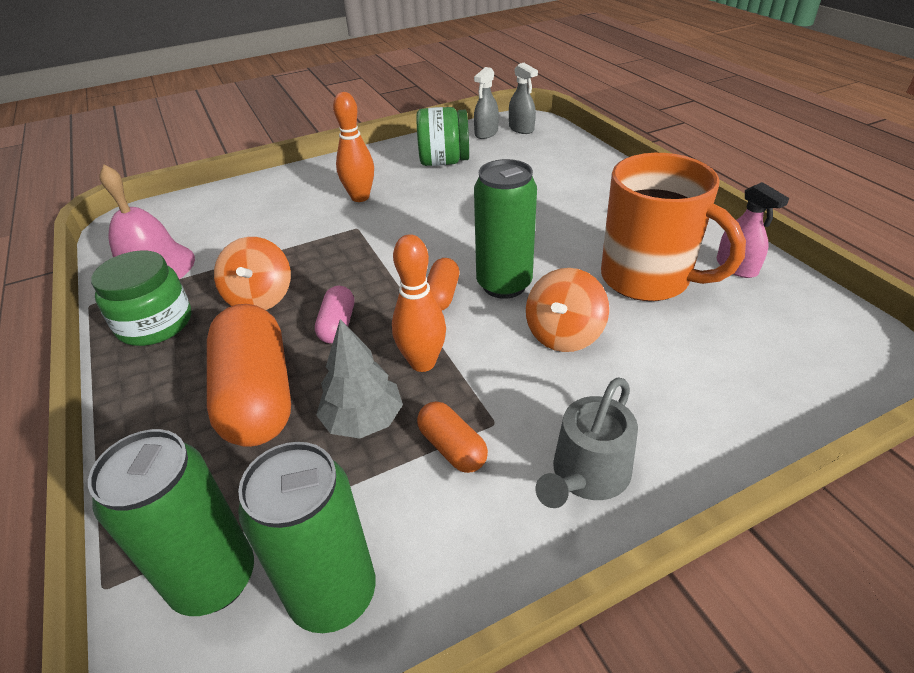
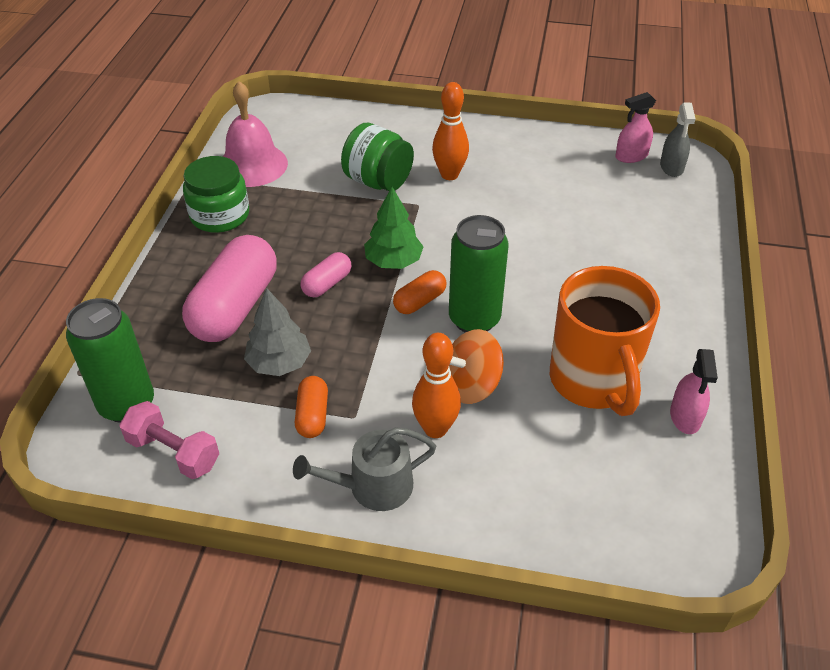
camera: 35 degrees right, 5 degrees up
(257, 396) = (235, 307): orange capsule -> pink capsule
(260, 298) = (298, 231): orange spinning top -> none
(333, 594) = (174, 452): green can -> pink dumbbell
(383, 277) = (393, 261): none -> green tree
(423, 363) = (353, 346): orange bowling pin -> orange bowling pin (435, 429)
(444, 162) = (556, 171): green jar -> green jar (378, 181)
(486, 133) = (631, 156): grey spray bottle -> pink spray bottle

